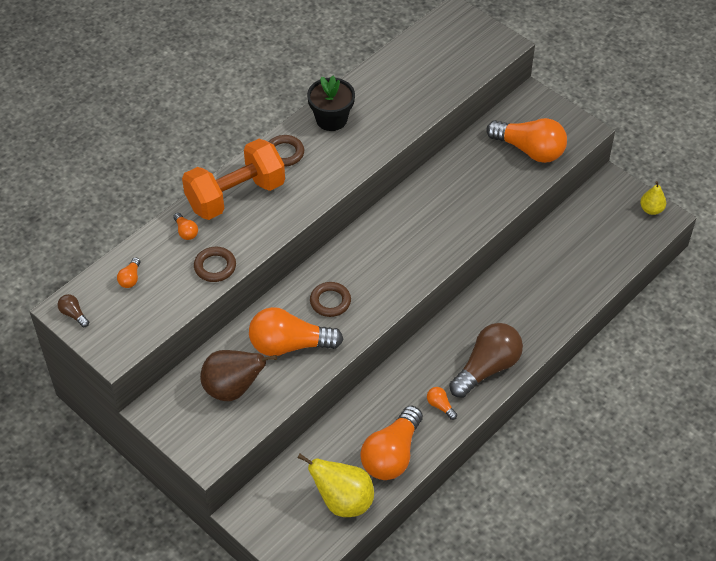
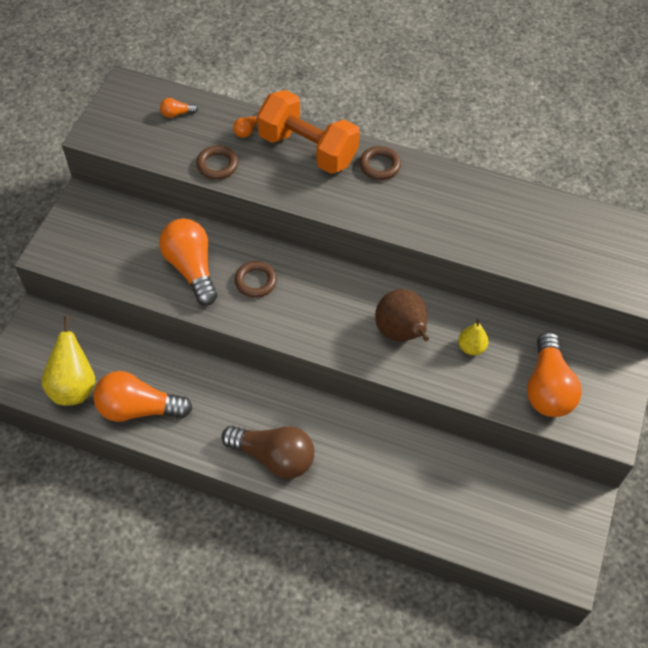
camera: 65 degrees right, 5 degrees up
(73, 314) = (122, 93): brown light bulb -> none
(233, 389) = (126, 245): brown pear -> brown pear (401, 333)
(331, 119) = (445, 186): black flower pot -> none
(440, 406) = (210, 430): orange light bulb -> none
(651, 209) = (572, 555): yellow pear -> yellow pear (471, 347)

